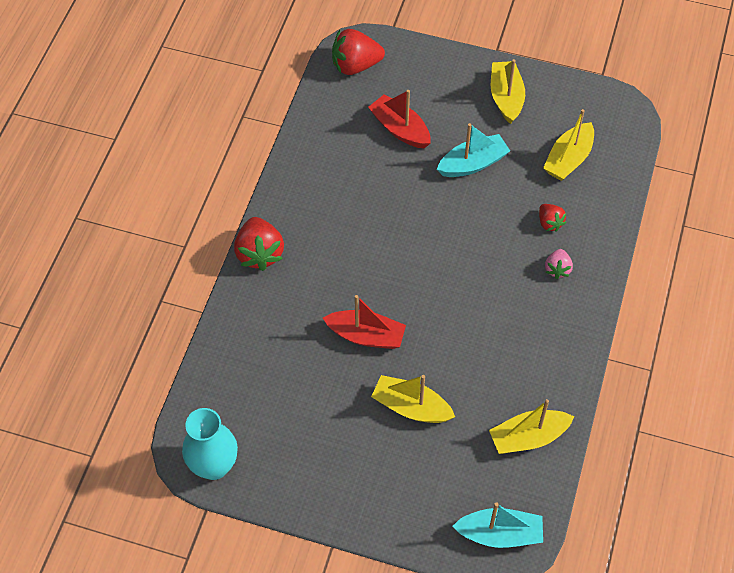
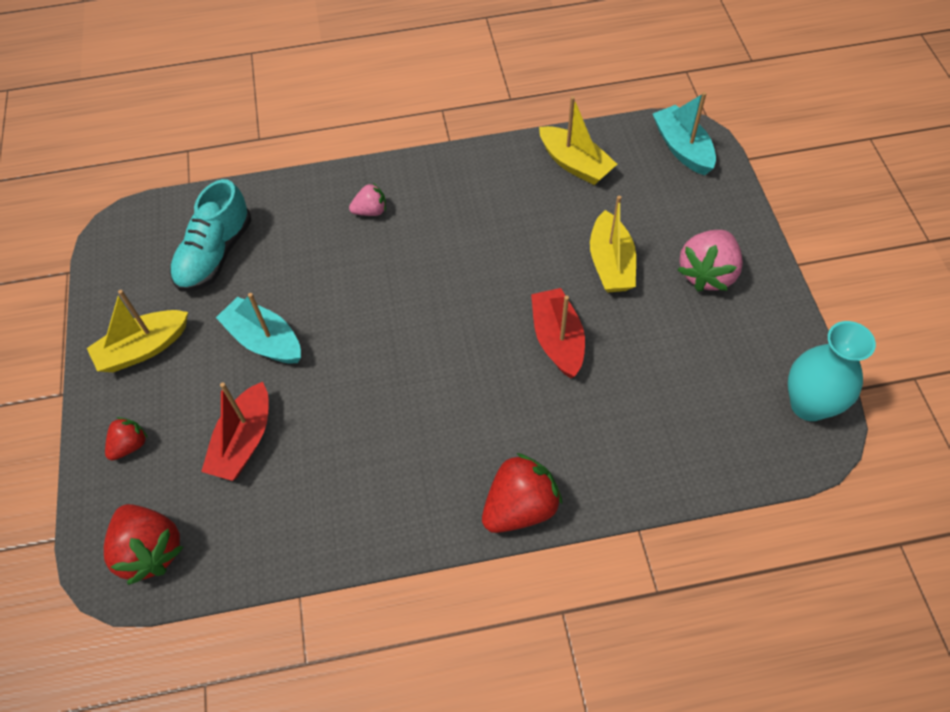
camera: 115 degrees left, 0 degrees up
(361, 470) = (707, 273): none -> pink strawberry
(549, 223) = (314, 239): red strawberry -> red strawberry (130, 445)
(568, 159) = (215, 254): yellow boat -> turquoise shoe

